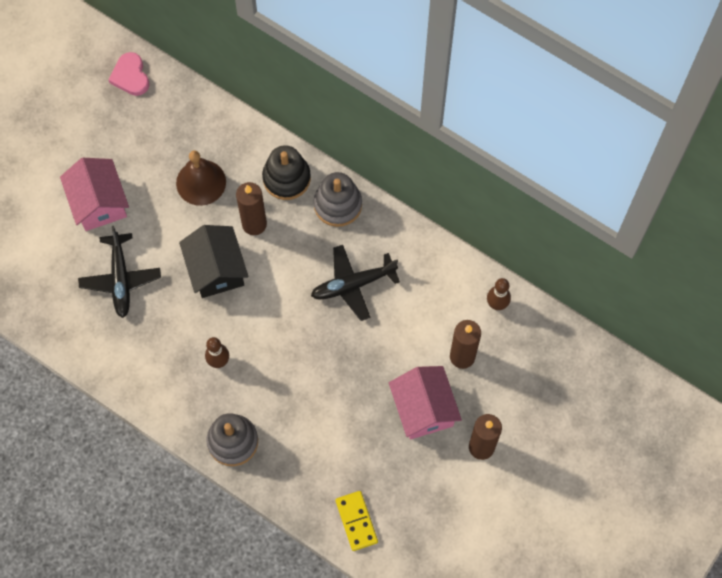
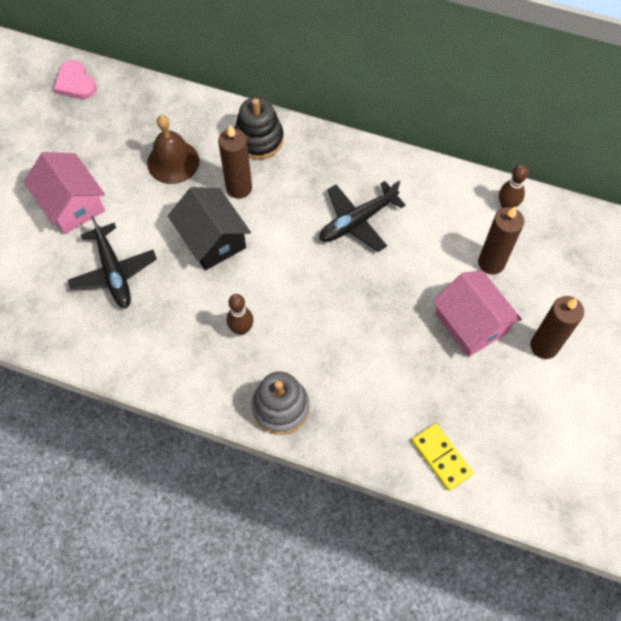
camera: 15 degrees left, 5 degrees down
(338, 204) = (317, 151): grey stacking toy -> none

